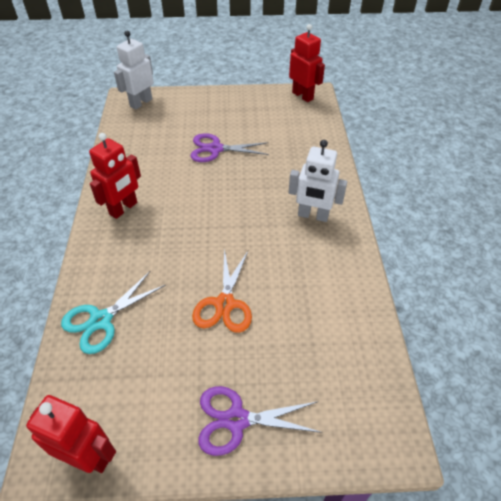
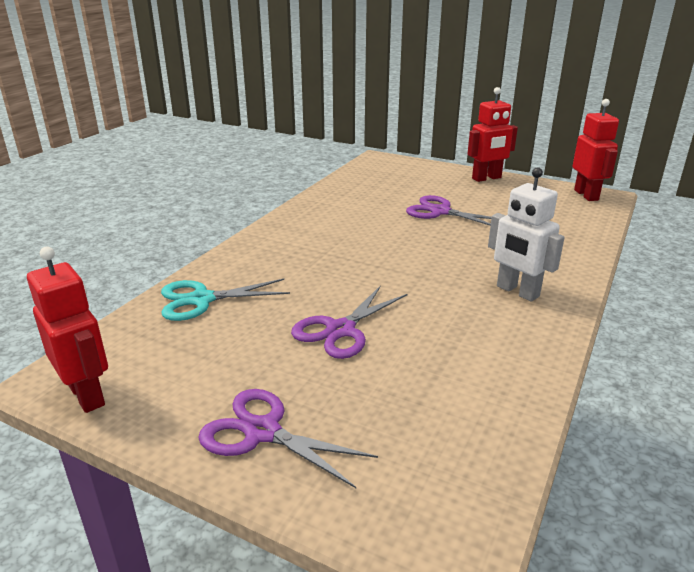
camera: 30 degrees right, 20 degrees down
(123, 208) = (301, 229): red robot -> red robot (486, 178)
(141, 103) = (389, 164): white robot -> none
(225, 304) = (341, 330): orange scissors -> purple scissors

